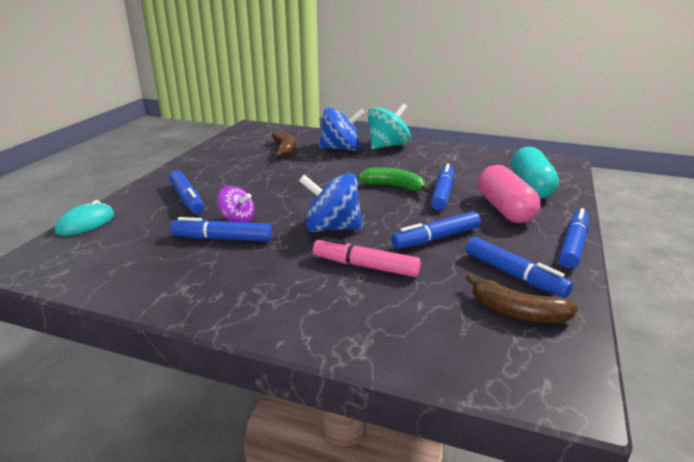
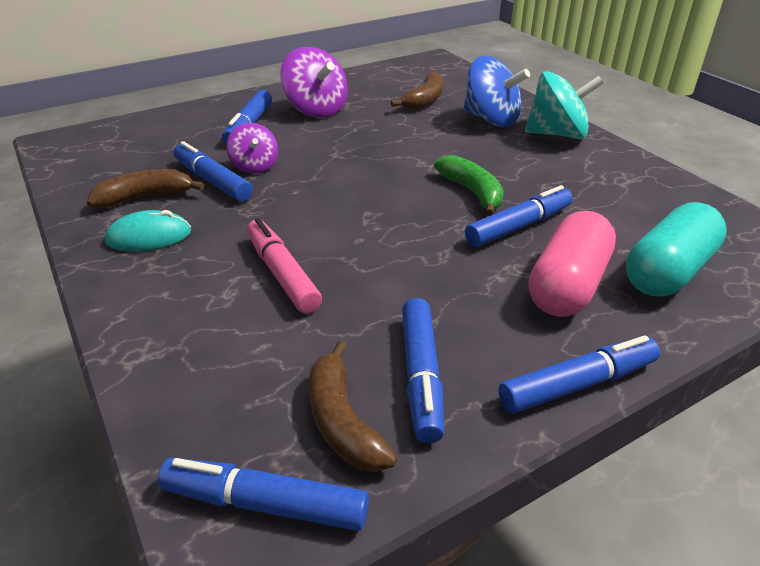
camera: 40 degrees right, 10 degrees up
(86, 223) = (144, 120): turquoise mouse -> turquoise mouse (149, 237)
(188, 267) = (145, 197): none -> brown banana
(220, 175) = (316, 109): none -> purple spinning top
(332, 228) = (322, 214): blue spinning top -> none
(436, 238) = (409, 280): blue marker -> blue marker (265, 503)

